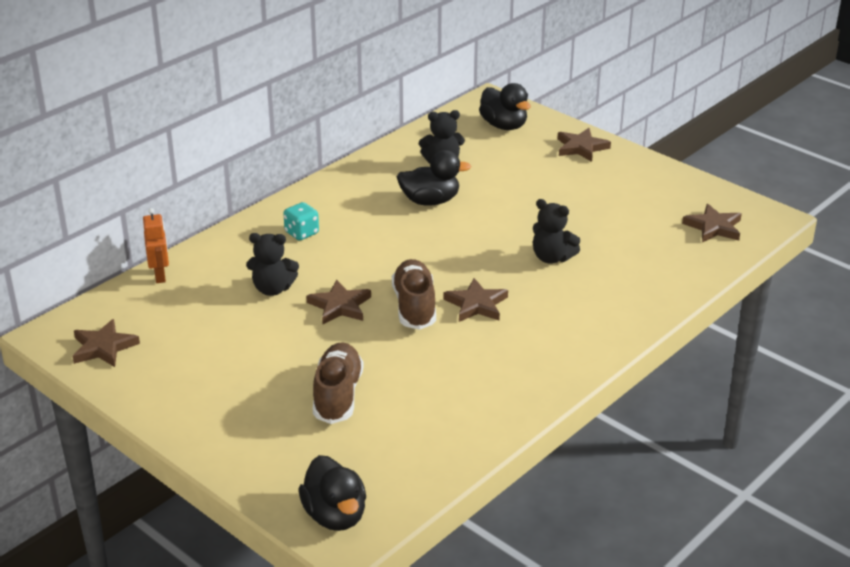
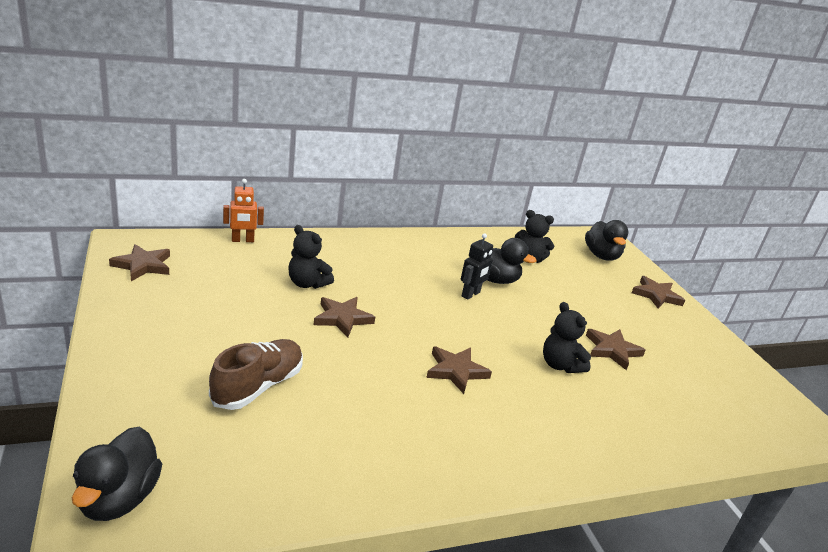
camera: 25 degrees right, 5 degrees down
(160, 275) = (242, 240): orange robot -> orange robot turned 60 degrees clockwise
(302, 233) = (373, 258): turquoise dice -> none
(414, 306) = (401, 347): brown shoe -> none
(424, 227) = (471, 294): none -> black robot
(713, 227) = (744, 411): brown star -> brown star (612, 350)

